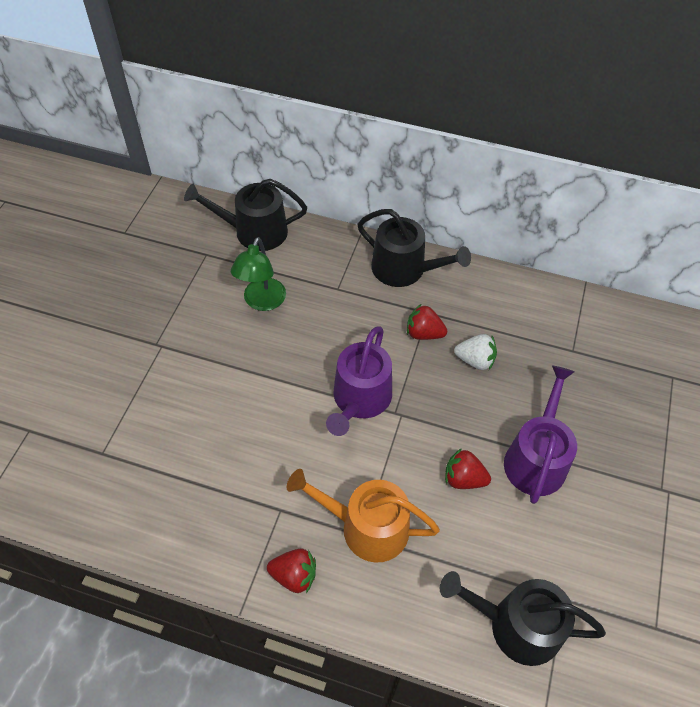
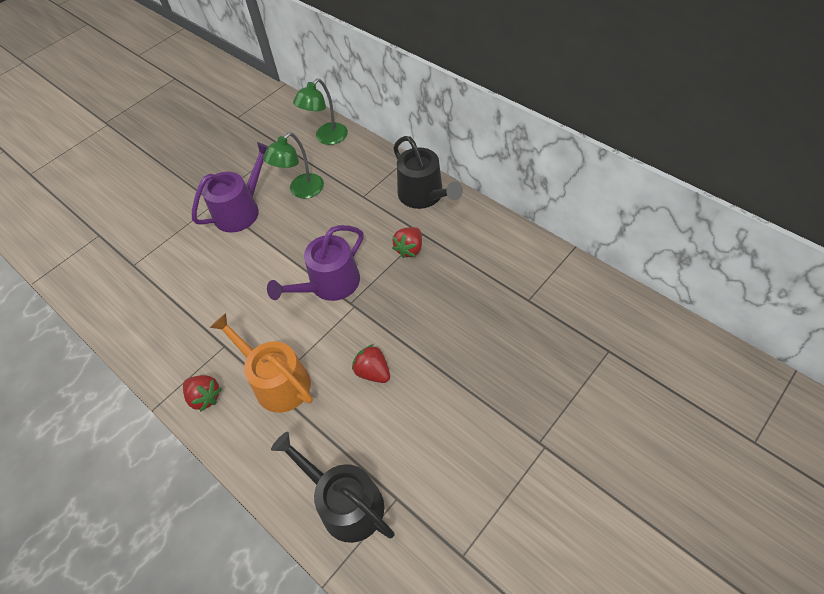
camera: 30 degrees right, 0 degrees up
(254, 231) = (326, 138): black watering can -> green lamp
(424, 333) = (409, 249): red strawberry -> red strawberry turned 105 degrees counterclockwise
(475, 360) = (439, 282): white strawberry -> none
(536, 458) = (443, 377): purple watering can -> purple watering can (241, 210)

